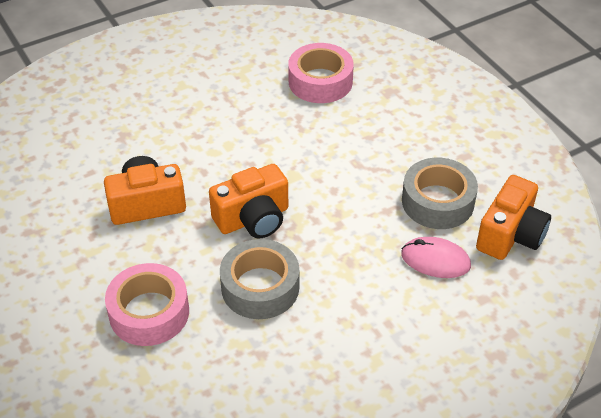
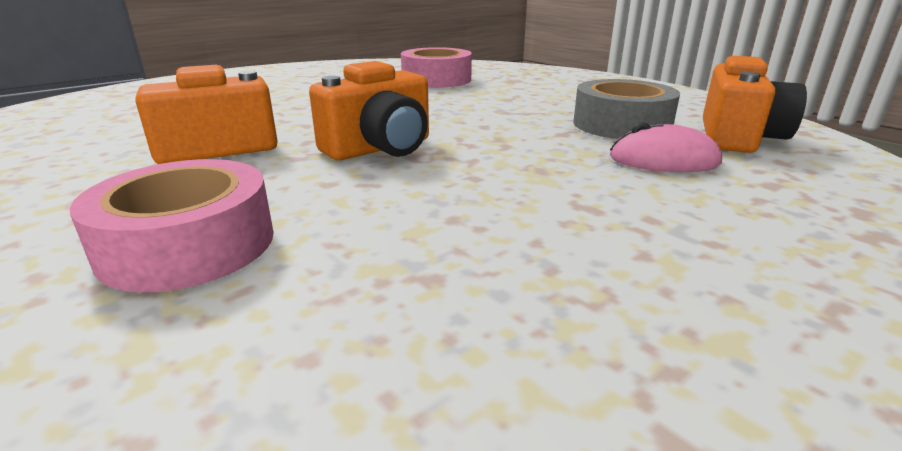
camera: 10 degrees left, 20 degrees down
(260, 287) = (406, 201): grey tape -> none

